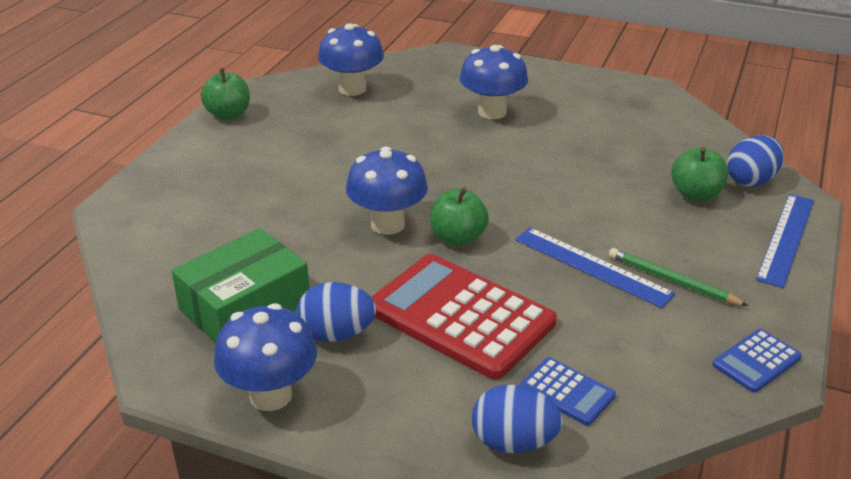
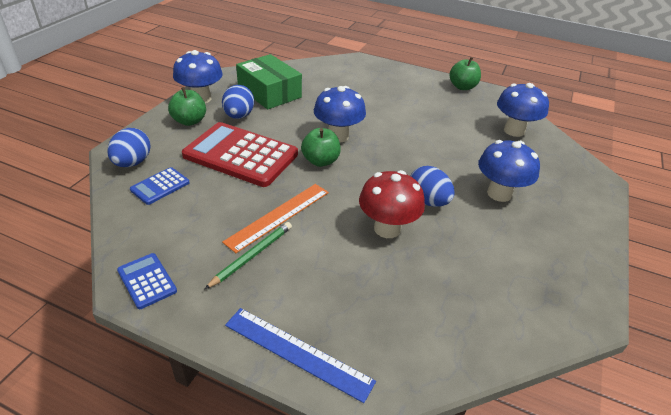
camera: 90 degrees right, 5 degrees up
(460, 316) = (240, 155): red calculator -> red calculator turned 105 degrees counterclockwise
(583, 185) = (387, 228): none -> red mushroom
(592, 266) = (278, 216): blue ruler -> orange ruler
(695, 194) = (375, 300): green apple -> green apple (189, 121)
(751, 180) = (403, 354): blue egg -> blue egg (427, 201)

